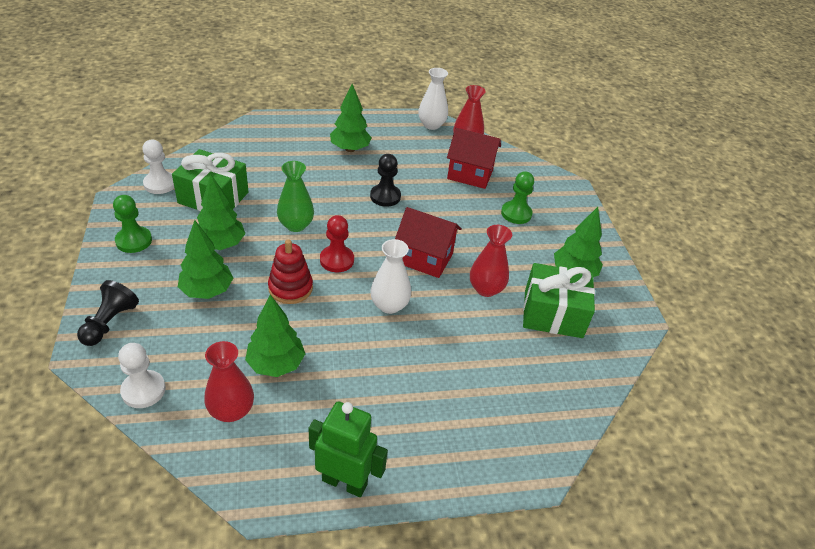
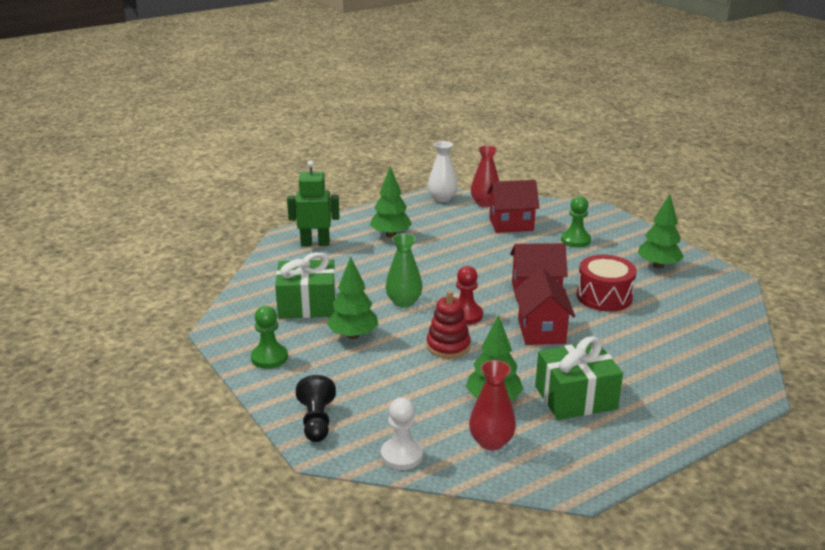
camera: 20 degrees left, 15 degrees down
(160, 184) = (245, 309): white pawn -> none
(207, 291) = (378, 371): green tree -> none
(345, 482) = (629, 452): green robot -> green robot (315, 243)
(385, 196) = (458, 259): black pawn -> none
(389, 305) = (541, 331): white vase -> red house
(486, 289) = (604, 296): red vase -> red drum
(553, 314) = (670, 296): green gift -> green gift (575, 398)

